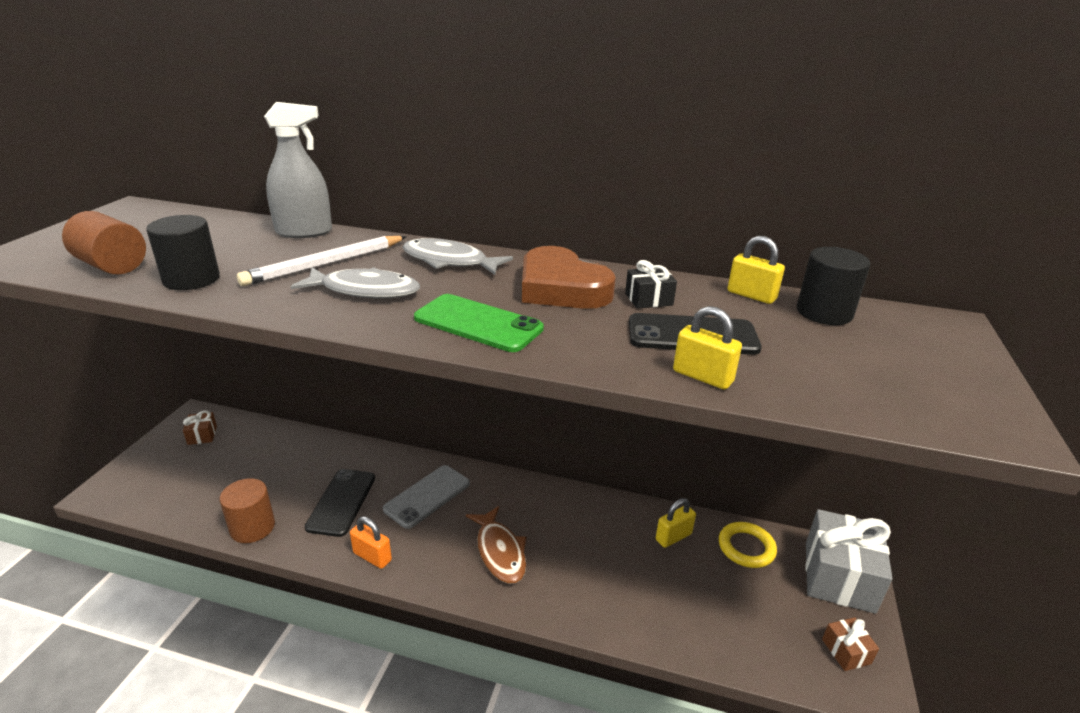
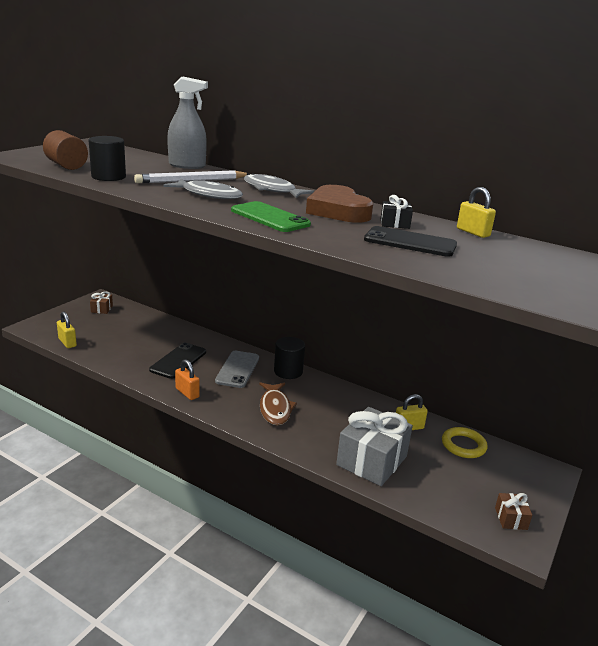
camera: 15 degrees right, 5 degrees down
(252, 527) = (116, 362): brown cylinder -> none
(427, 496) = (237, 369): grey phone -> grey phone turned 45 degrees counterclockwise
(702, 376) = (399, 259): yellow padlock -> yellow padlock (67, 342)
(824, 312) = (520, 247): black cylinder -> black cylinder (288, 371)
(839, 576) = (531, 477): grey gift -> grey gift (372, 461)

